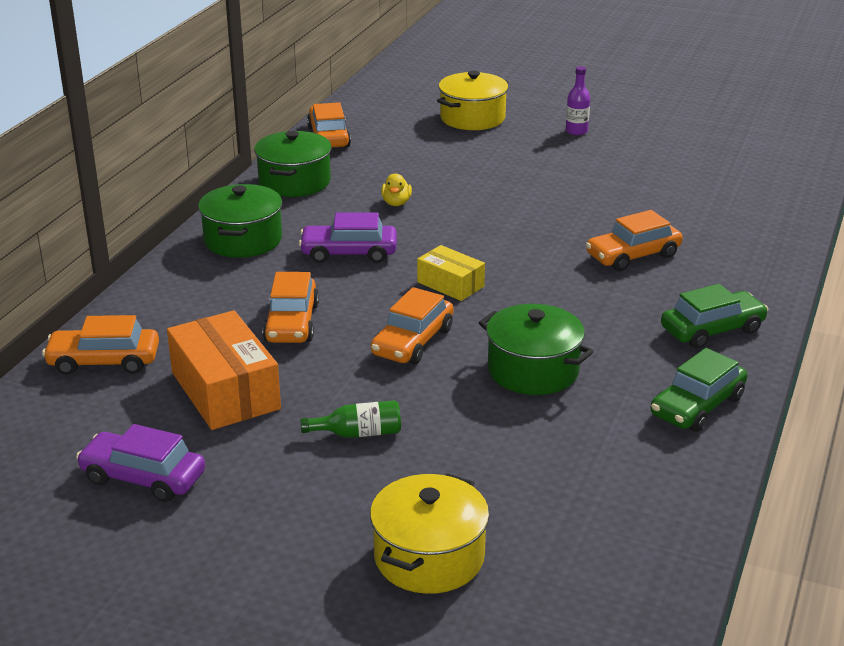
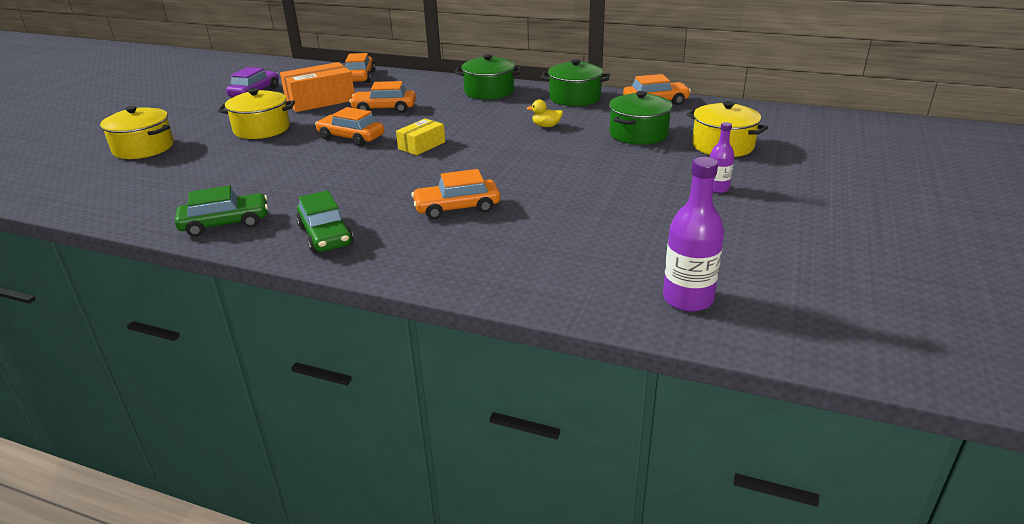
camera: 90 degrees right, 0 degrees up
(349, 253) = (470, 117): purple car -> none
(358, 433) = (262, 129): green bottle -> yellow pot
(533, 370) = (301, 171): green pot -> green pot (638, 134)
(633, 255) = (457, 208): orange car -> orange car turned 75 degrees counterclockwise
(697, 406) = (225, 223): green car -> green car turned 120 degrees clockwise
(775, 161) = (687, 299): none -> purple bottle

